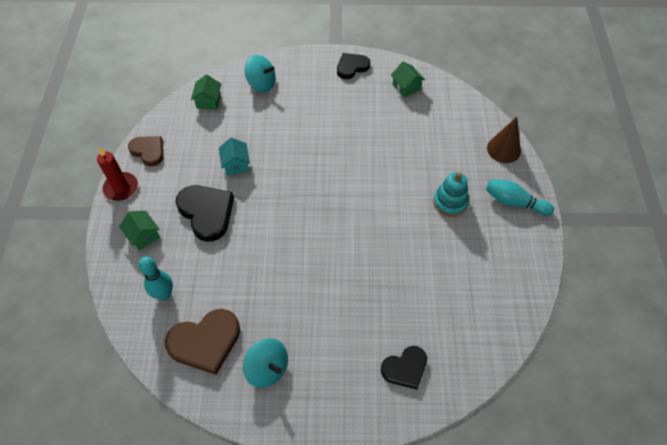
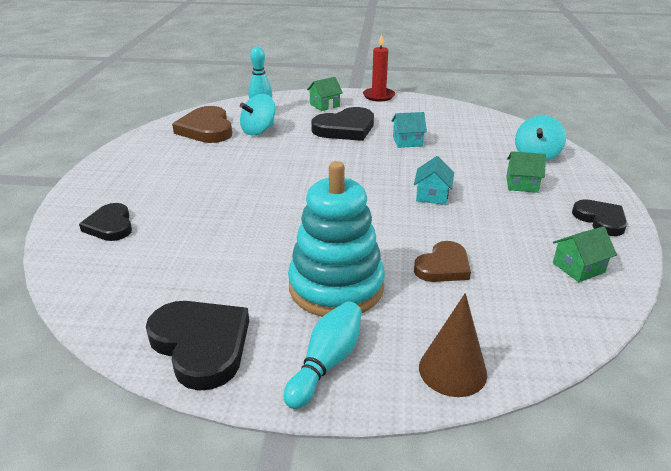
camera: 95 degrees right, 25 degrees down
(148, 151) = (422, 104): brown heart -> brown heart (443, 266)
(208, 101) = (497, 128): green house -> green house (522, 184)
(267, 369) = (163, 153): turquoise spinning top -> turquoise spinning top (258, 130)
(330, 150) = (432, 195): none -> turquoise house
(450, 202) = (336, 287): turquoise stacking toy -> turquoise stacking toy, size x1.72
(518, 265) = (201, 345): none -> black heart

